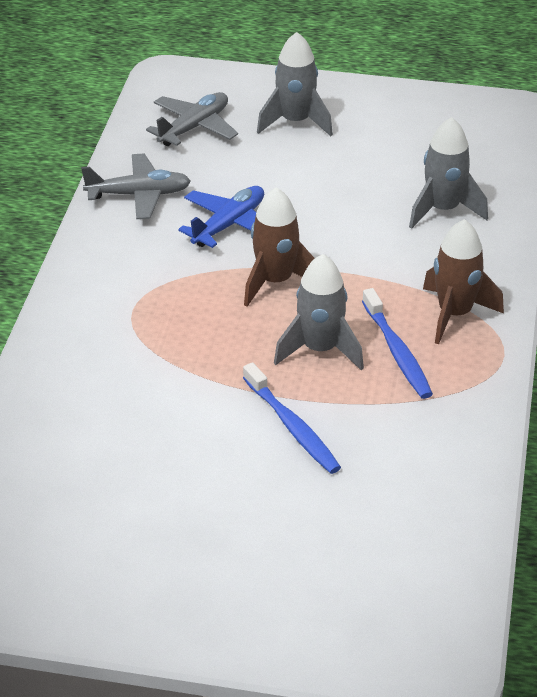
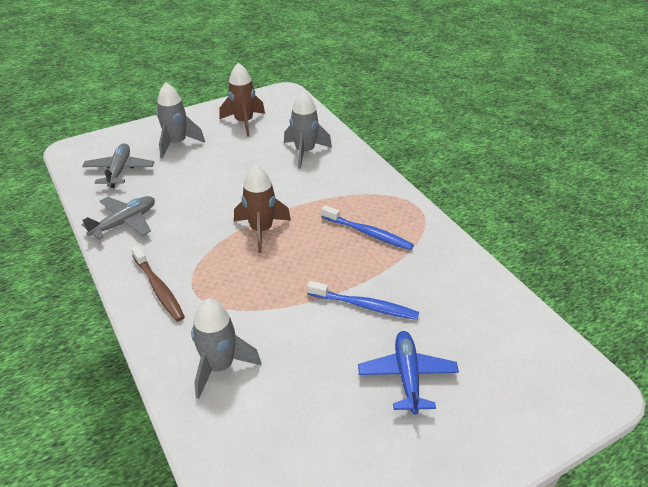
camera: 40 degrees left, 0 degrees up
(101, 287) = (159, 288): none -> brown toothbrush
(229, 225) = (199, 213): blue plane -> blue plane (407, 376)
(320, 349) = (328, 254): grey rocket -> grey rocket (220, 366)
(454, 314) = (372, 199): brown rocket -> brown rocket (244, 122)

